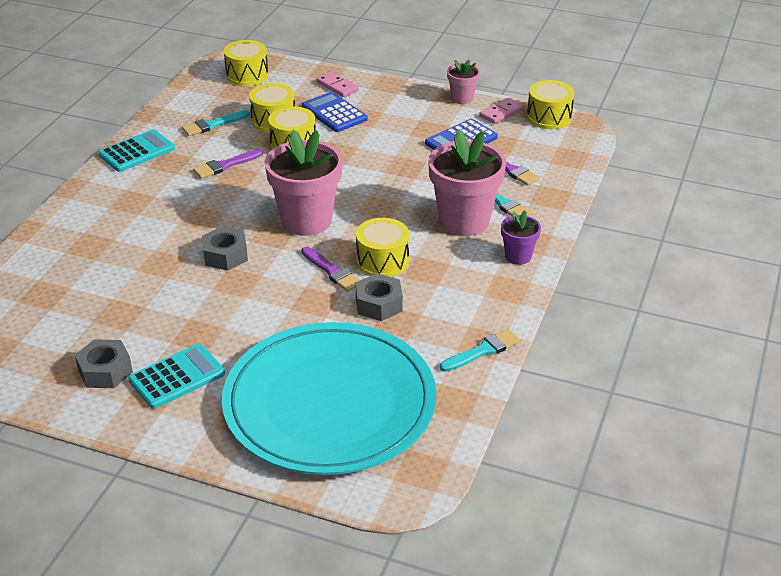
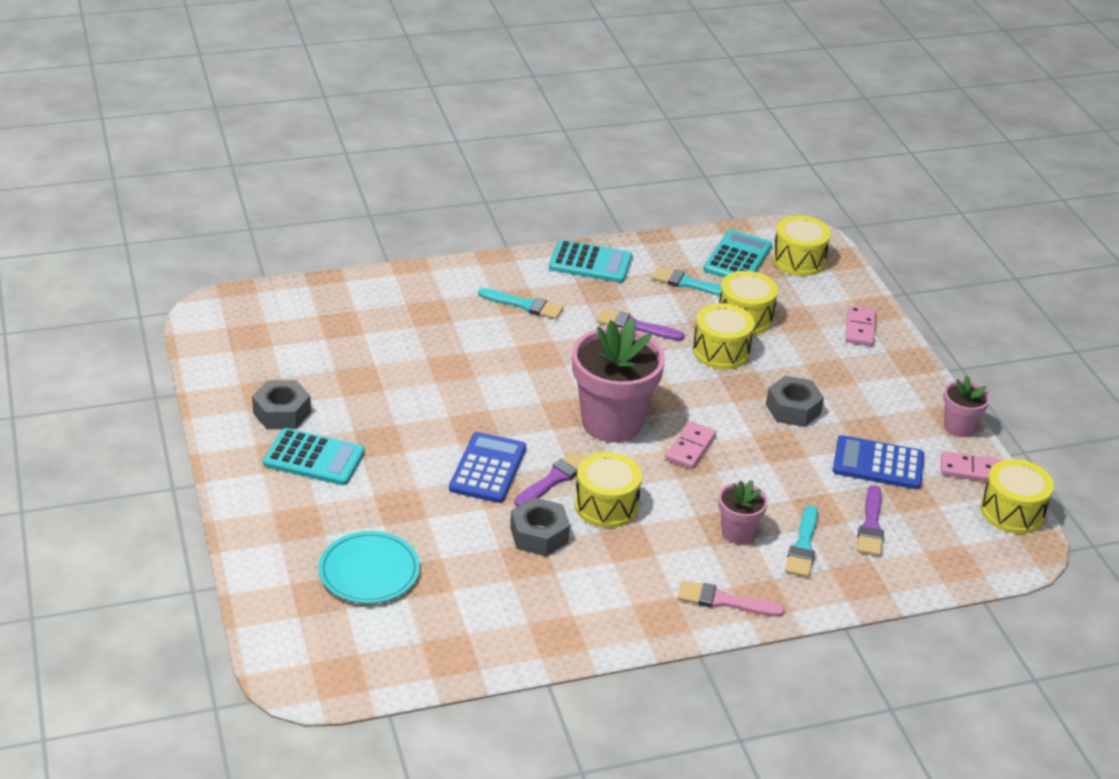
camera: 50 degrees right, 0 degrees up
(214, 95) = (737, 258): none -> turquoise calculator
(225, 255) = (503, 399): grey nut -> grey nut (793, 409)
(329, 403) = (369, 571): turquoise plate -> turquoise plate, size x0.43
(332, 271) = (554, 479): purple brush -> purple brush turned 150 degrees counterclockwise
(334, 113) = (810, 350): blue calculator -> blue calculator (488, 468)
(367, 201) = (690, 447): none -> pink domino
(464, 221) = (737, 532): pink flower pot -> pink flower pot, size x0.50
(483, 351) = (544, 642): turquoise brush -> turquoise brush (524, 305)
(518, 256) = (723, 601): purple flower pot -> pink brush

